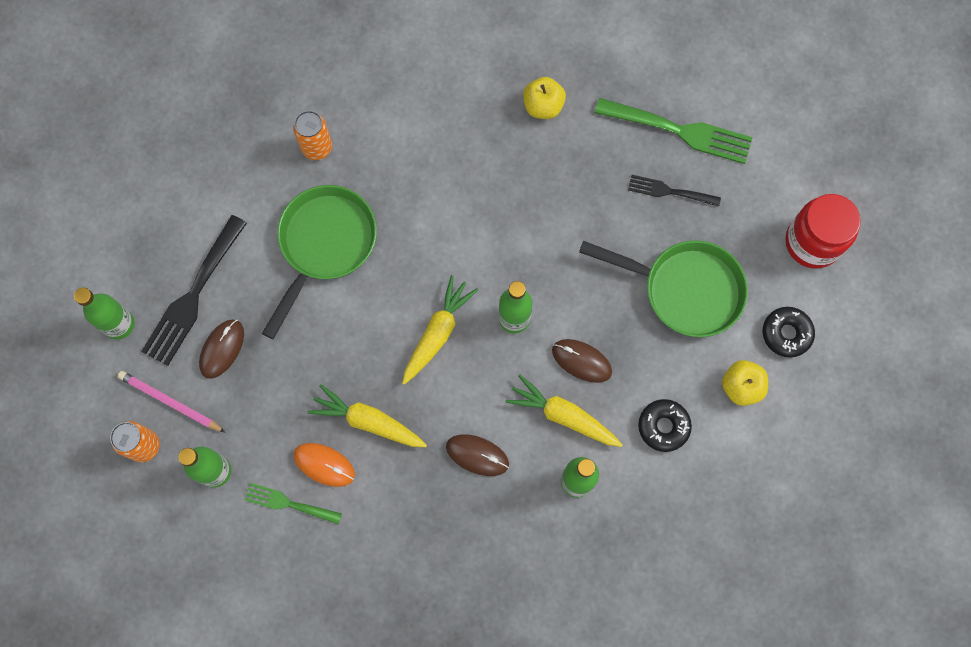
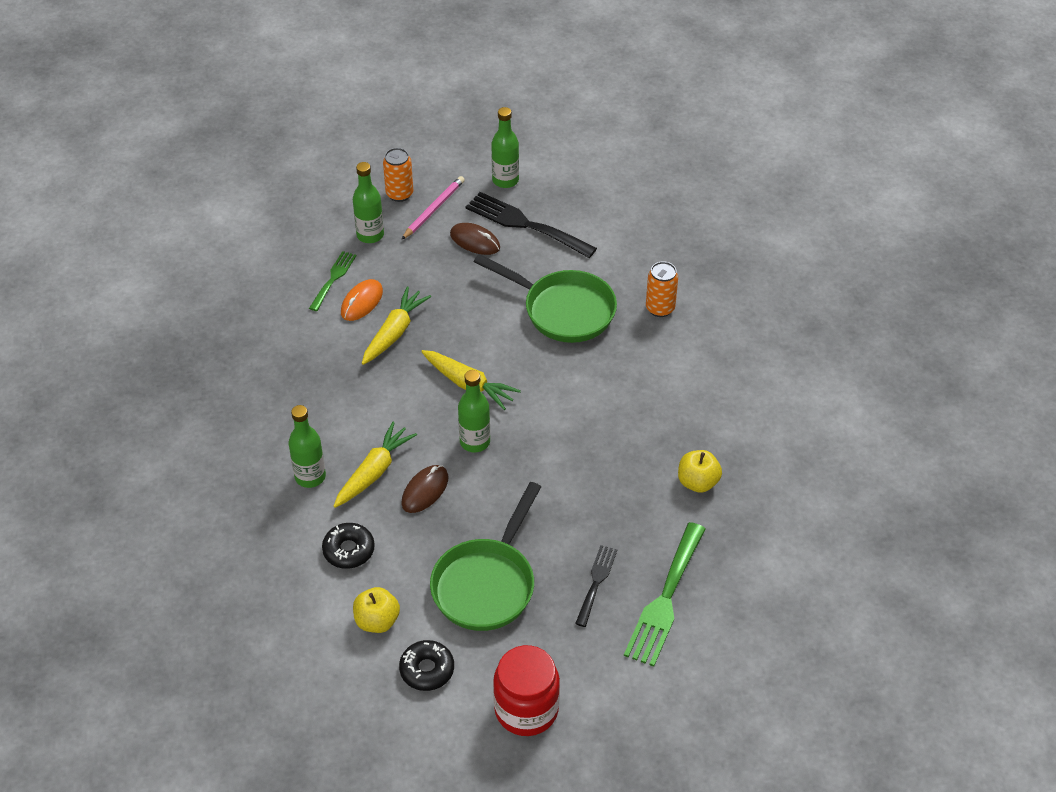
camera: 95 degrees right, 25 degrees down
(477, 455) = (349, 405): brown mouse -> none

